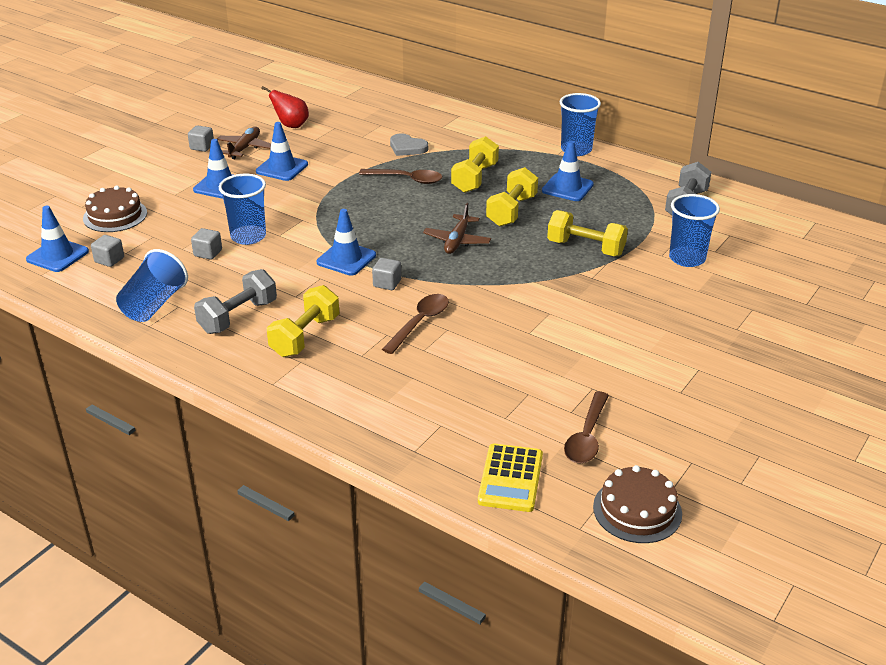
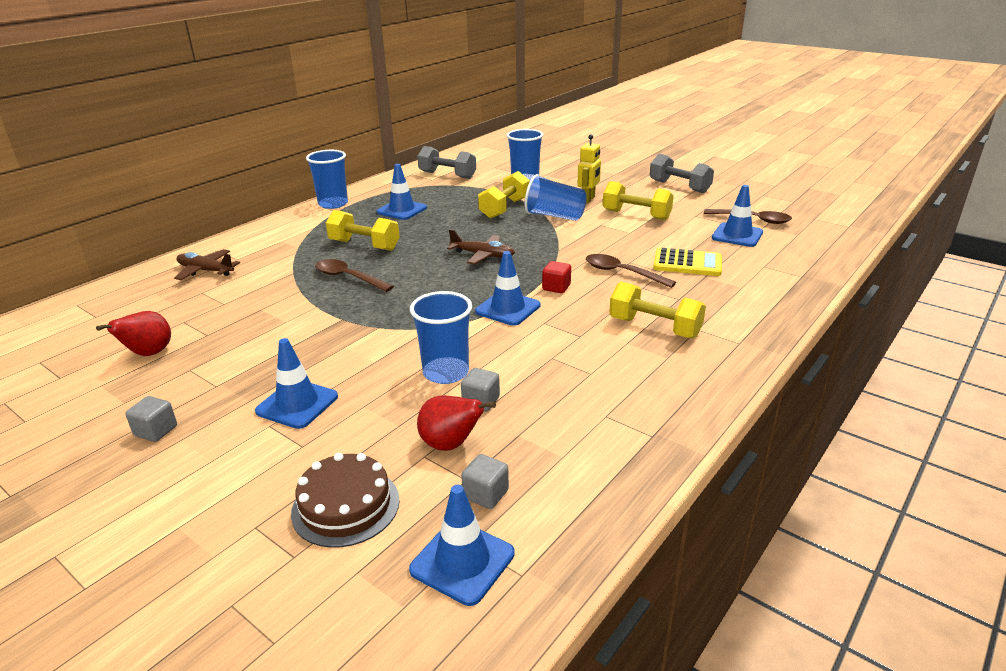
camera: 85 degrees left, 5 degrees down
(154, 304) = (604, 436): blue cup -> blue cup (555, 216)
(161, 245) = (451, 444): none -> red pear
(238, 317) = (624, 369): grey dumbbell -> grey dumbbell (679, 187)
(245, 148) = (191, 389): brown plane -> brown plane (205, 271)
(282, 168) = (273, 356): blue traffic cone -> blue traffic cone (737, 235)
(387, 283) = (556, 287): grey cube -> red cube
(406, 179) = (348, 278): brown spoon -> brown spoon turned 75 degrees counterclockwise
(407, 147) = (273, 277): grey heart -> none
(510, 478) = (813, 244): yellow calculator -> yellow calculator (687, 263)
(511, 211) = (435, 232): yellow dumbbell -> yellow dumbbell (636, 215)
(629, 305) = (588, 199): none -> yellow robot
(637, 510) = (819, 210): brown cake -> none

